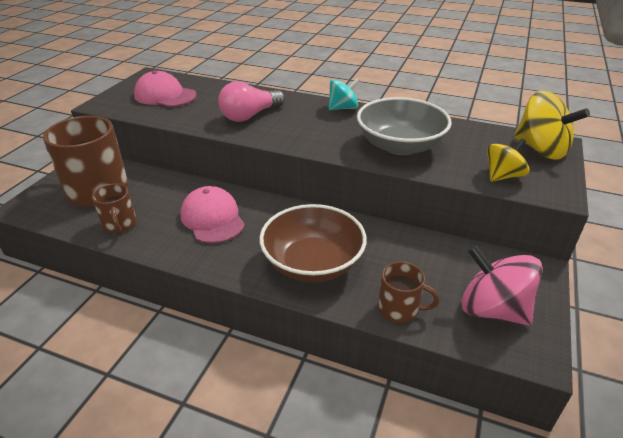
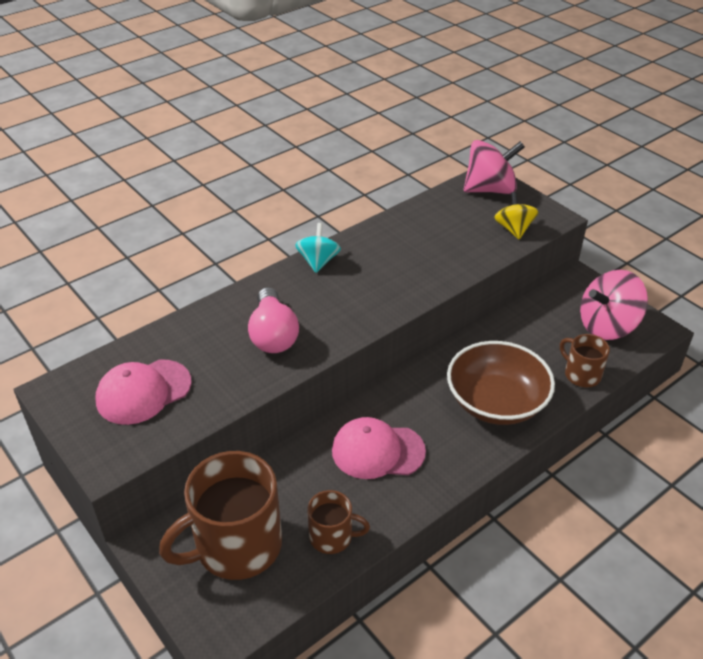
camera: 60 degrees left, 5 degrees up
(399, 309) = (581, 374): brown mug -> brown mug turned 90 degrees counterclockwise
(400, 146) = (424, 259): grey bowl -> none
(540, 149) = (490, 189): yellow spinning top -> pink spinning top

